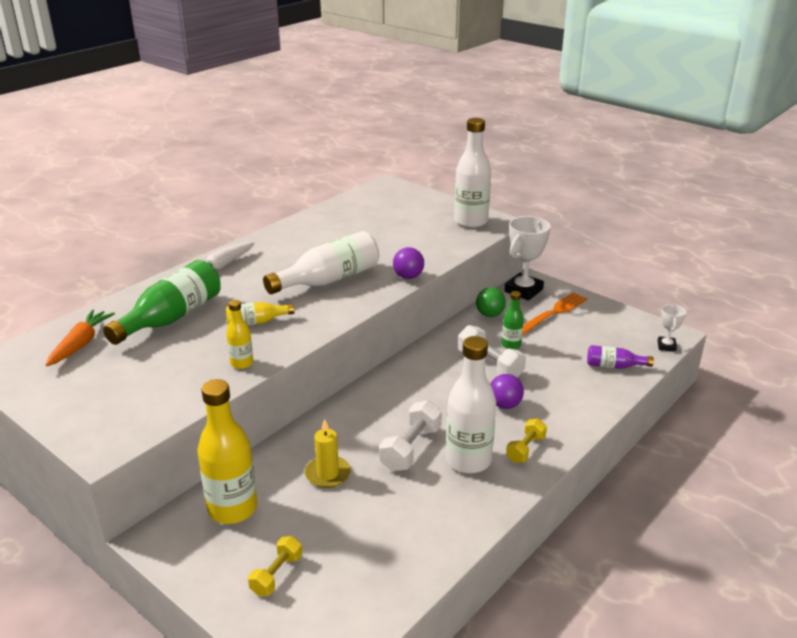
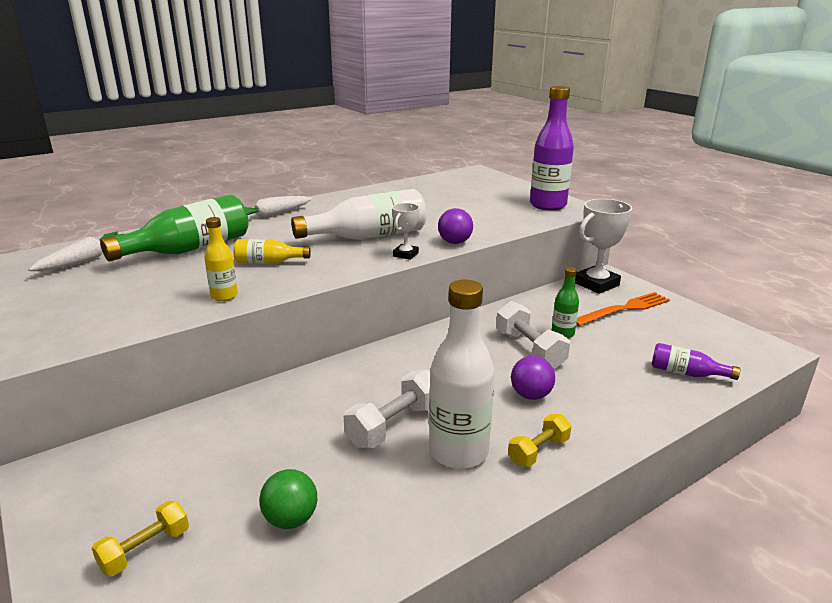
camera: 15 degrees right, 5 degrees down
(81, 344) = (86, 260): orange carrot -> white carrot
(232, 509) = (151, 456): yellow bottle -> none
(327, 474) = (281, 437): yellow candle -> none
(471, 221) = (548, 205): white bottle -> purple bottle
(490, 314) = (549, 301): green ball -> green ball (291, 519)
(666, 346) = (762, 361): white trophy -> white trophy (405, 254)

